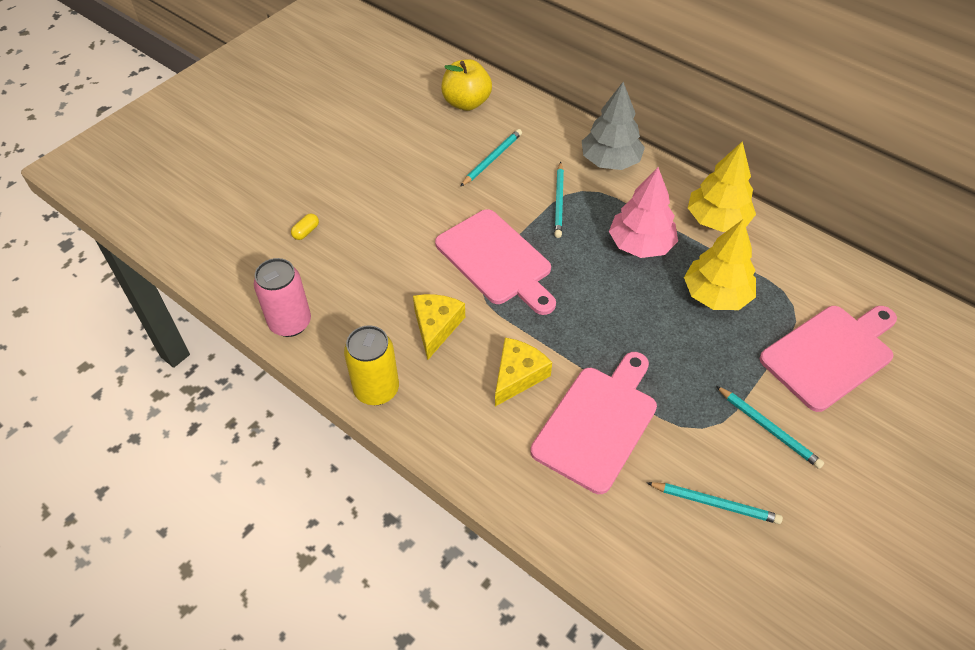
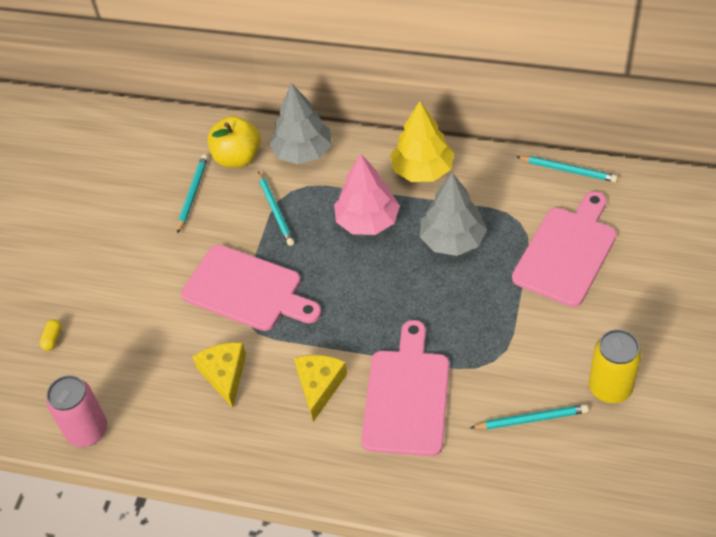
camera: 20 degrees left, 0 degrees up
(376, 389) = (201, 455): yellow can -> yellow can (610, 388)
(466, 103) = (138, 147): yellow apple -> yellow apple (237, 157)
(716, 295) = (452, 240): yellow tree -> grey tree
(768, 428) = (545, 337): turquoise pencil -> turquoise pencil (568, 170)

